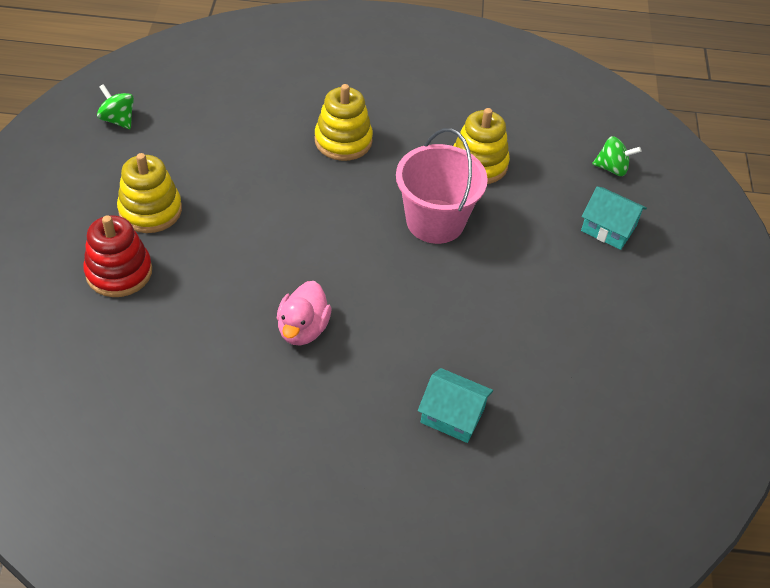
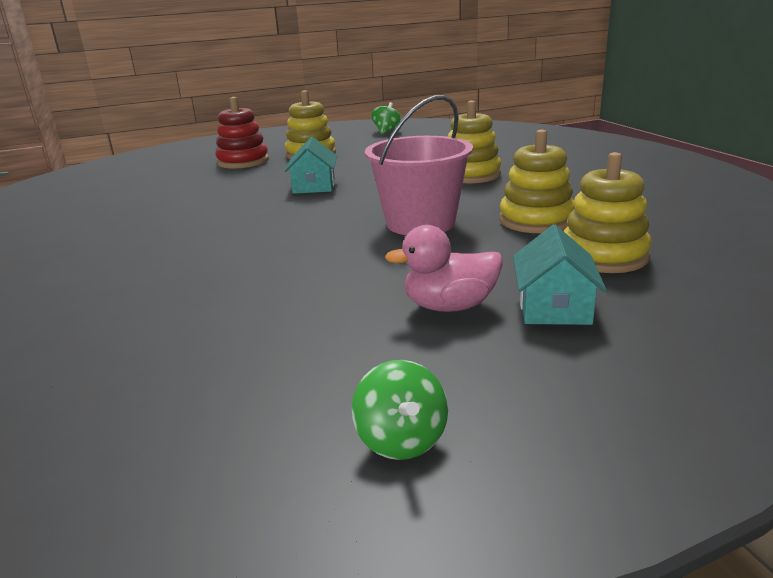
camera: 70 degrees right, 25 degrees down
(303, 329) = (226, 212): pink duck -> pink duck (450, 306)
(452, 415) = (146, 289): turquoise house -> turquoise house (314, 186)
(558, 170) = (603, 256): none -> yellow stacking toy
(612, 168) = (674, 284): green spinning top -> green spinning top (401, 440)

